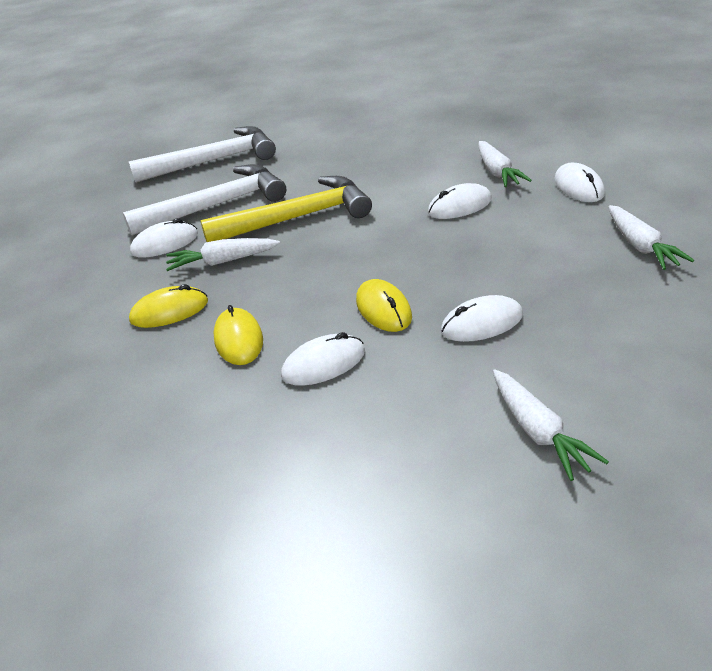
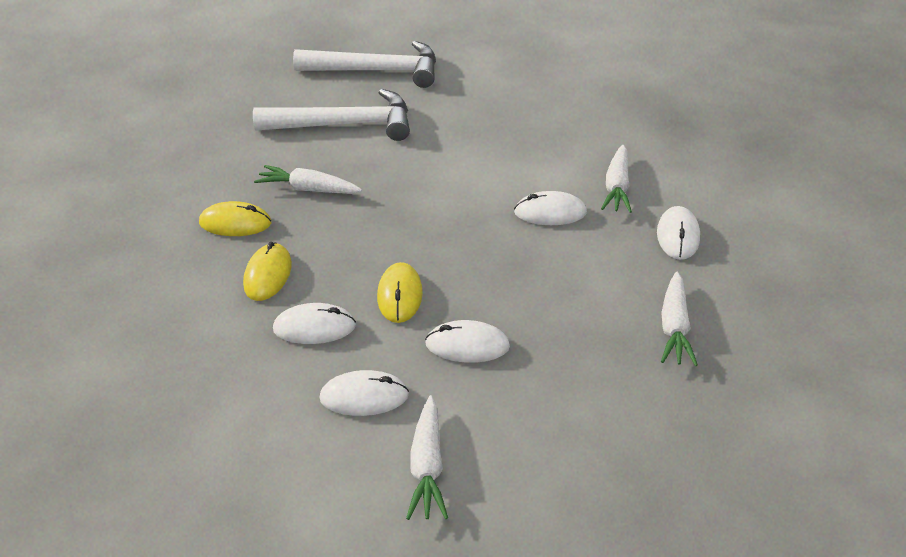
camera: 20 degrees right, 5 degrees up
(165, 243) = (276, 150): white mouse -> white mouse (364, 396)
(297, 218) = (401, 167): yellow hammer -> none

